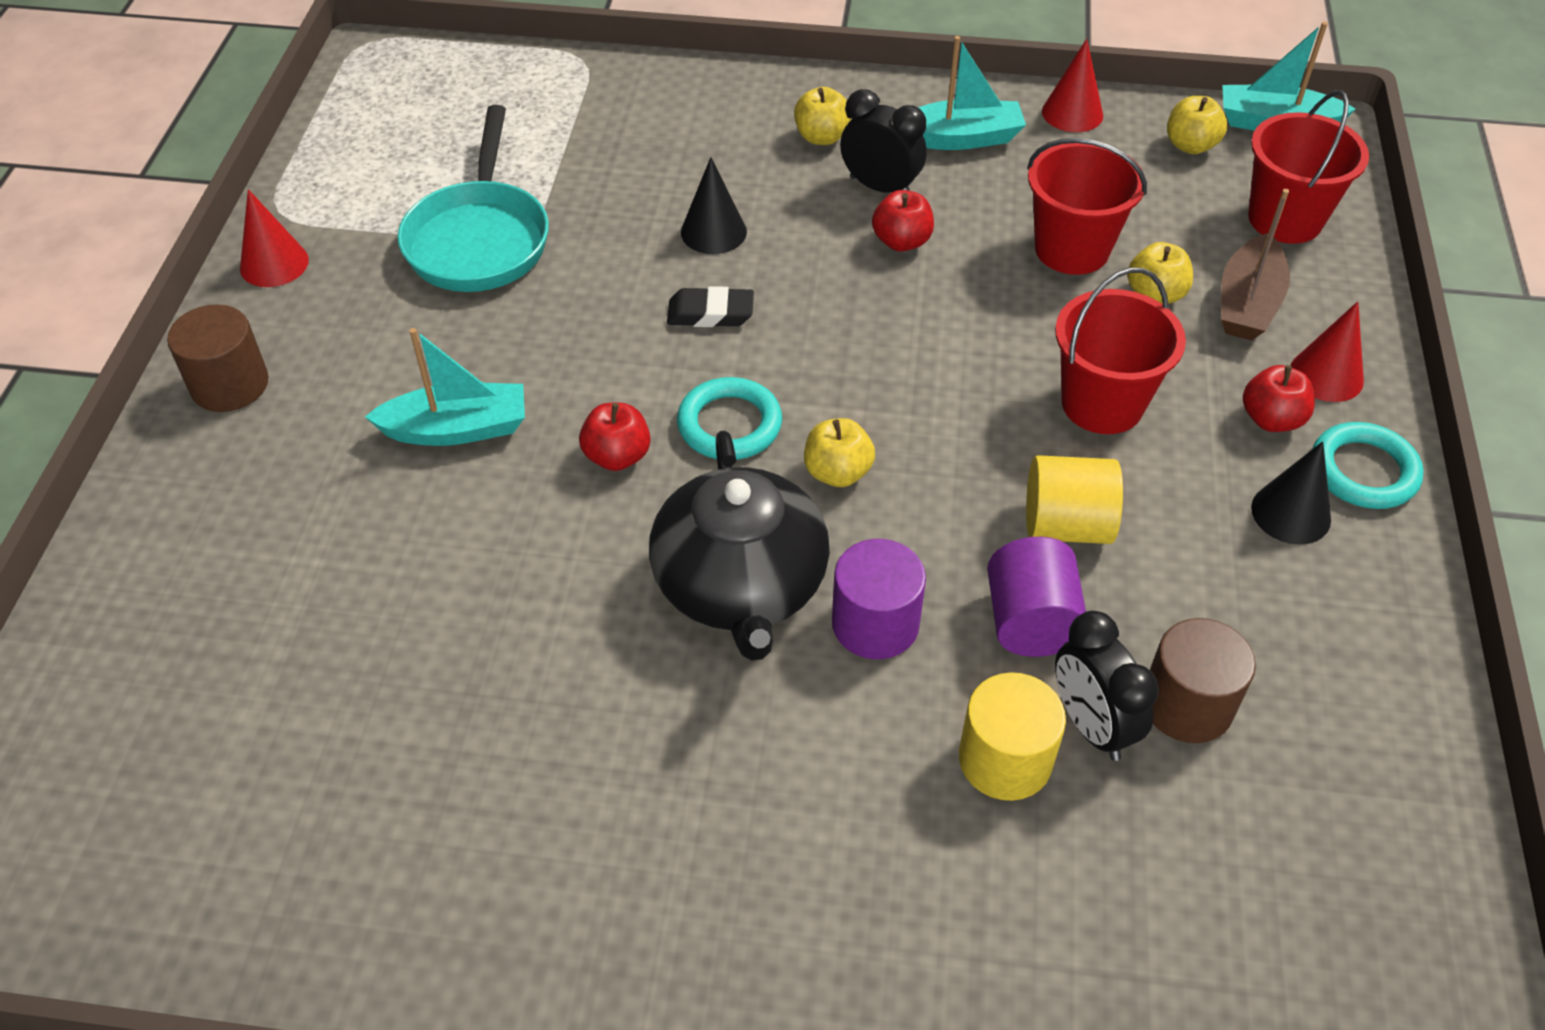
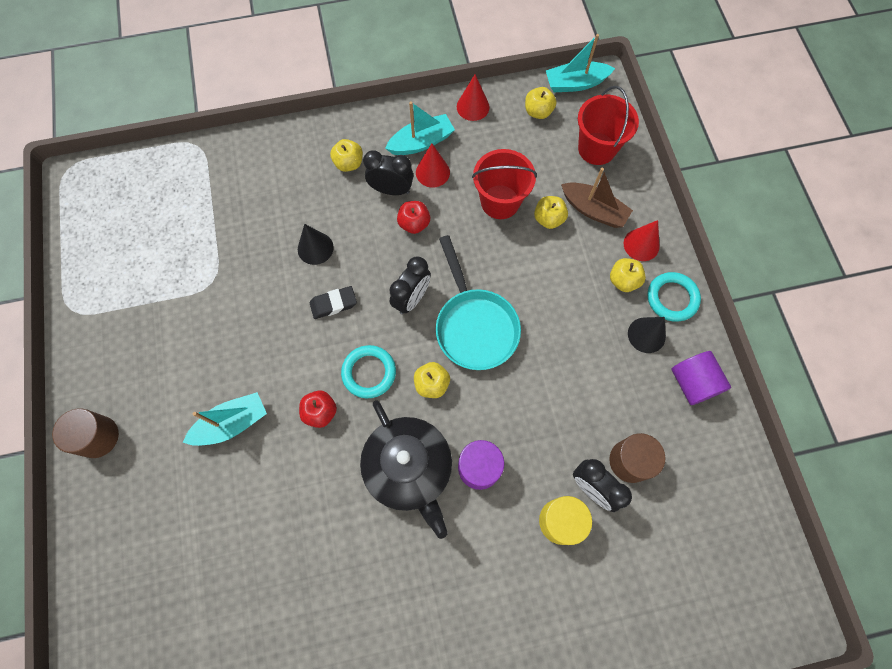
camera: 20 degrees left, 20 degrees up
(274, 264) = (85, 347): red cone -> red cone (432, 172)
(479, 239) = (192, 293): turquoise pan -> turquoise pan (474, 326)
(853, 342) = (411, 299): none -> black clock
(1030, 622) = (549, 440): purple cylinder -> purple cylinder (692, 383)
(1066, 525) = (548, 378): yellow cylinder -> none
(1102, 403) = (543, 298): red bucket -> none
(1247, 303) = (593, 210): brown boat -> brown boat turned 60 degrees counterclockwise
(1271, 419) = (623, 281): red apple -> yellow apple

